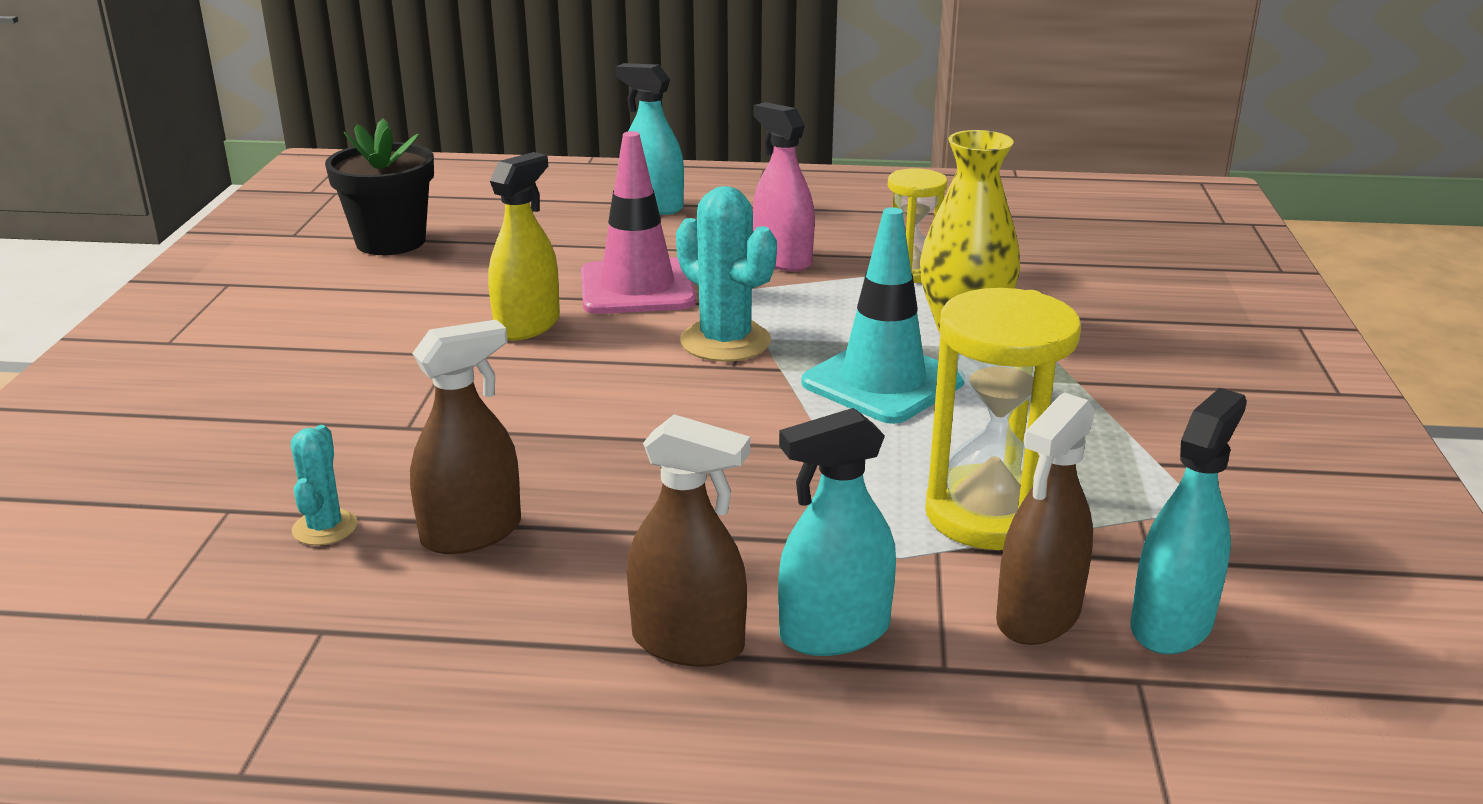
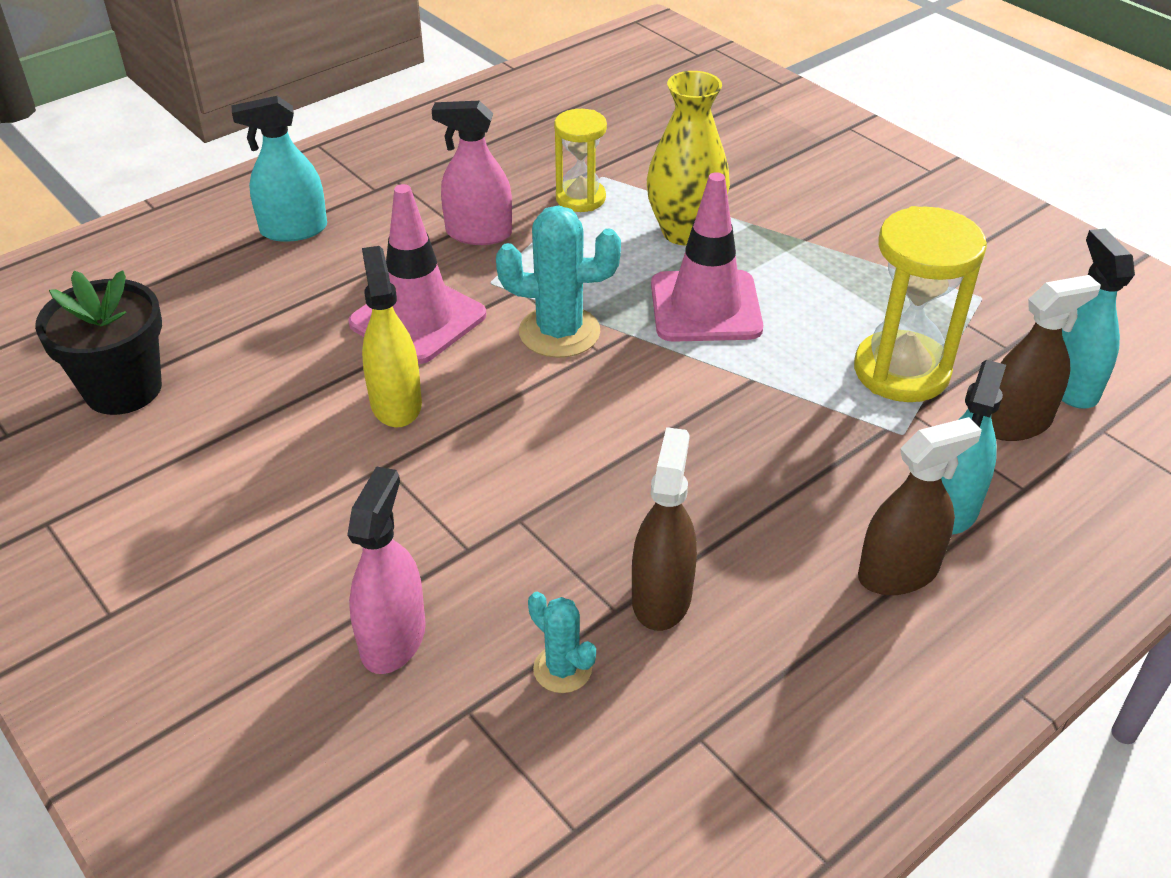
camera: 45 degrees left, 15 degrees up
(269, 444) = (393, 638): none -> pink spray bottle
(882, 382) = (705, 307): turquoise traffic cone -> pink traffic cone
(1038, 616) = (1015, 423): brown spray bottle -> brown spray bottle turned 105 degrees counterclockwise

